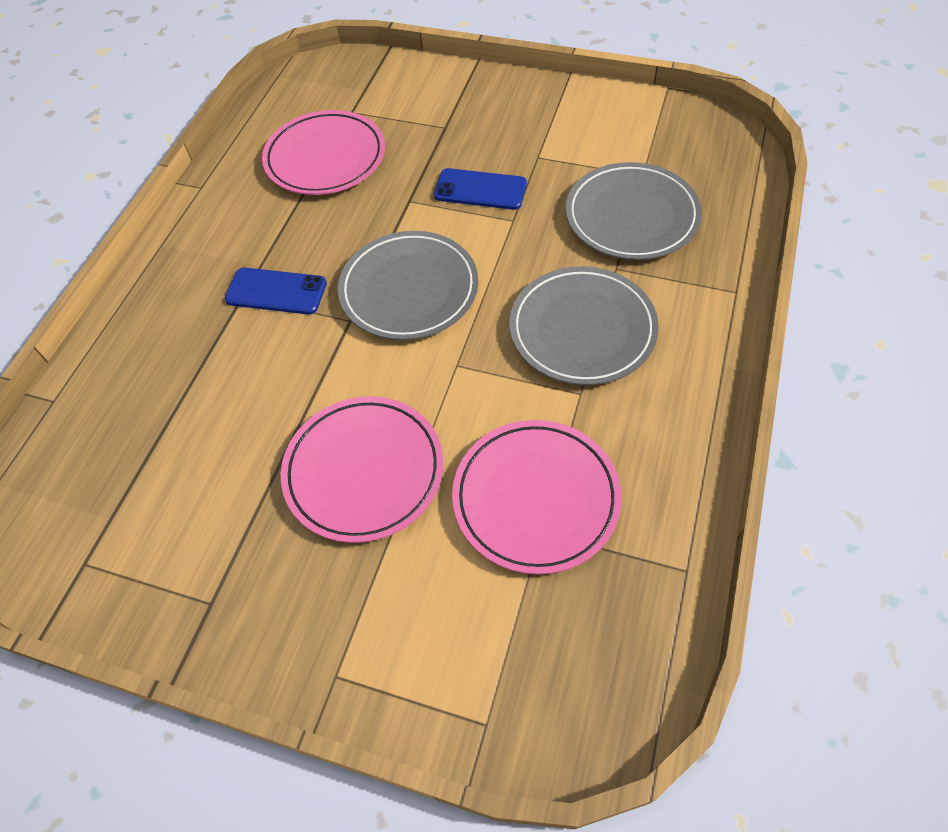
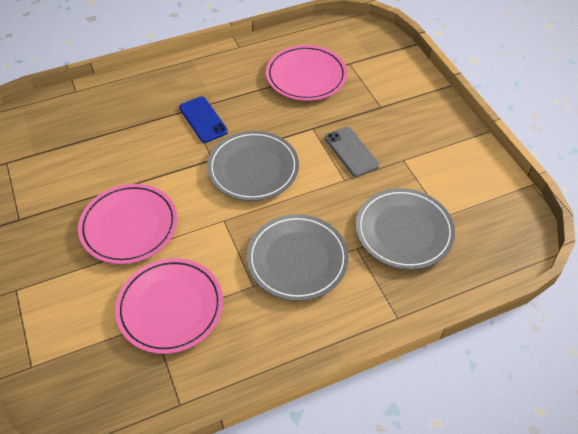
camera: 45 degrees right, 5 degrees down
(480, 189) = (351, 151): blue phone -> grey phone

